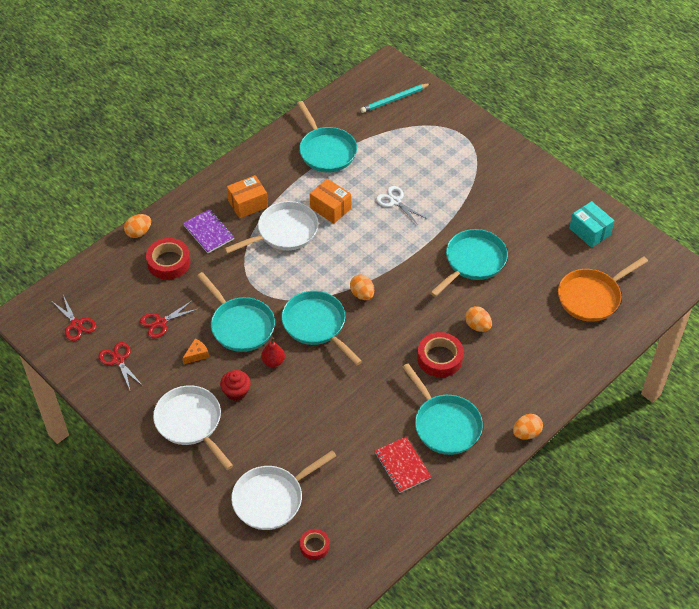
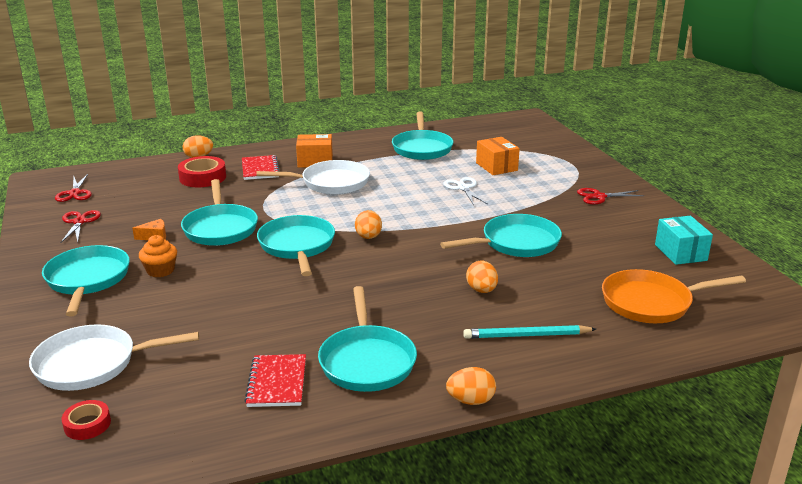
camera: 25 degrees right, 25 degrees down
(160, 322) = (148, 209): red scissors -> red scissors (599, 197)
(191, 423) = (87, 280): white pan -> turquoise pan
(208, 232) = (260, 169): purple notebook -> red notebook
(236, 392) = (160, 270): red cupcake -> orange cupcake
(273, 361) = (223, 259): red pear -> none
(330, 208) = (392, 179): orange box -> orange box (496, 166)
(394, 99) = (517, 134): turquoise pencil -> turquoise pencil (527, 335)
(439, 358) = (412, 304): red tape -> none

